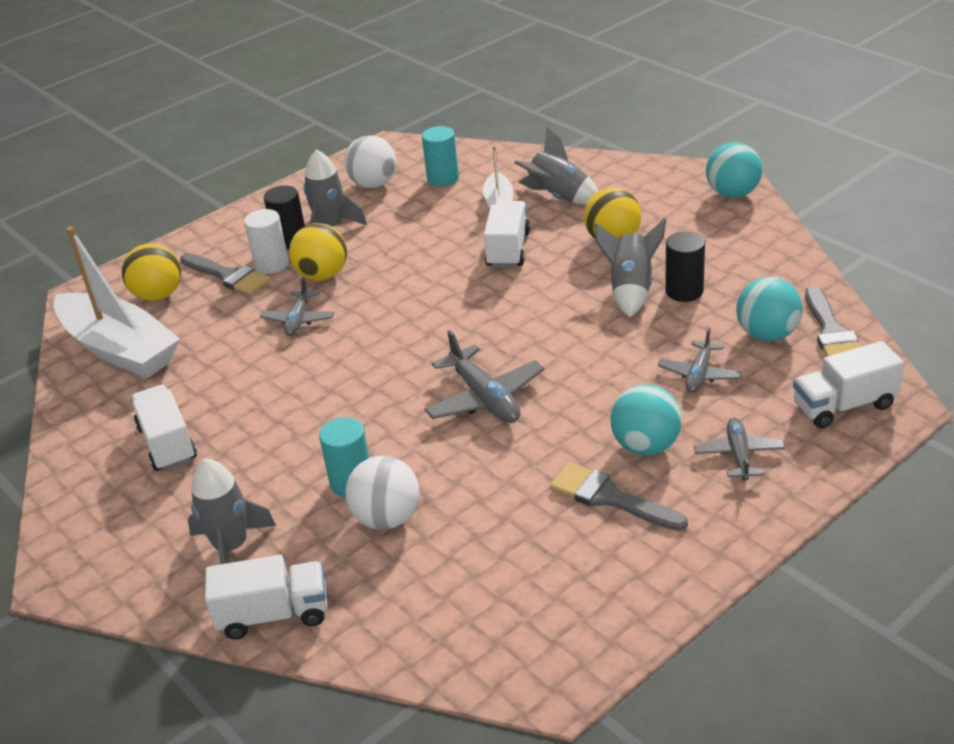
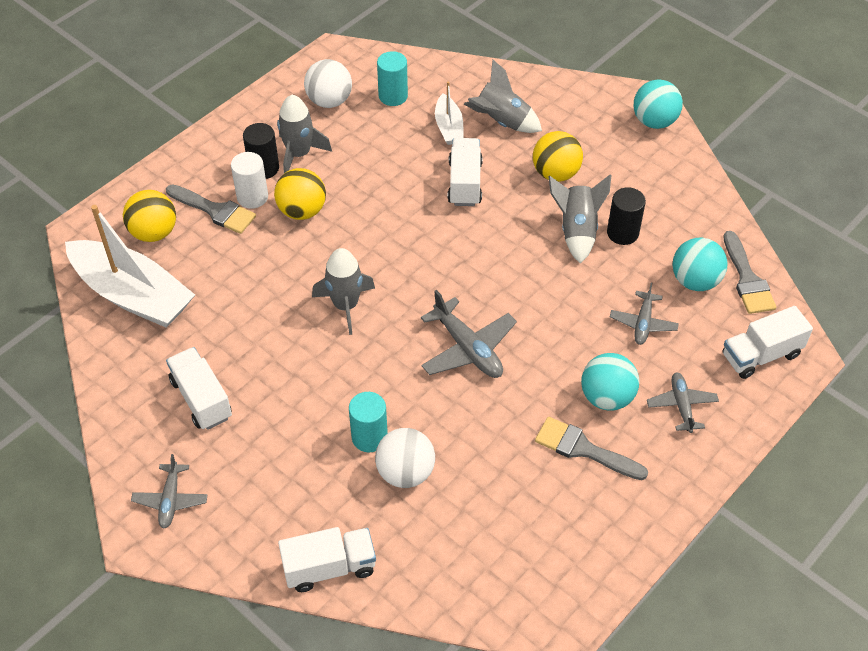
camera: 10 degrees left, 15 degrees up
(231, 547) = (281, 503): grey rocket -> grey rocket (346, 305)
(298, 320) = (290, 262): grey plane -> grey plane (170, 500)

